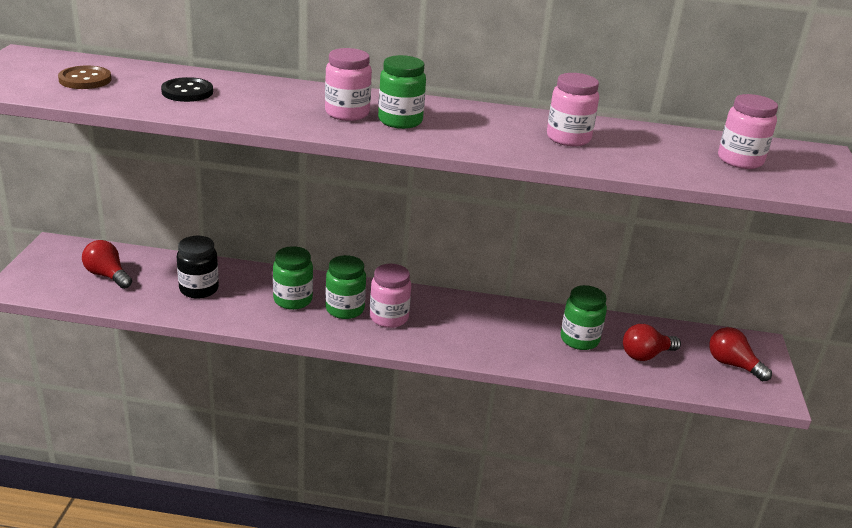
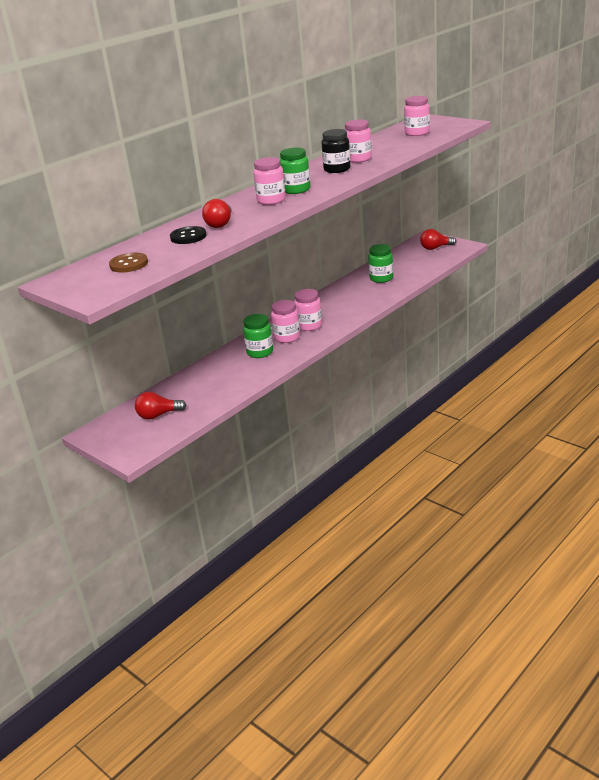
camera: 50 degrees left, 0 degrees up
(199, 289) = (213, 382): black jar -> black jar (337, 169)
(345, 309) = (287, 337): green jar -> pink jar
(646, 355) = (409, 265): red light bulb -> red light bulb (220, 224)

